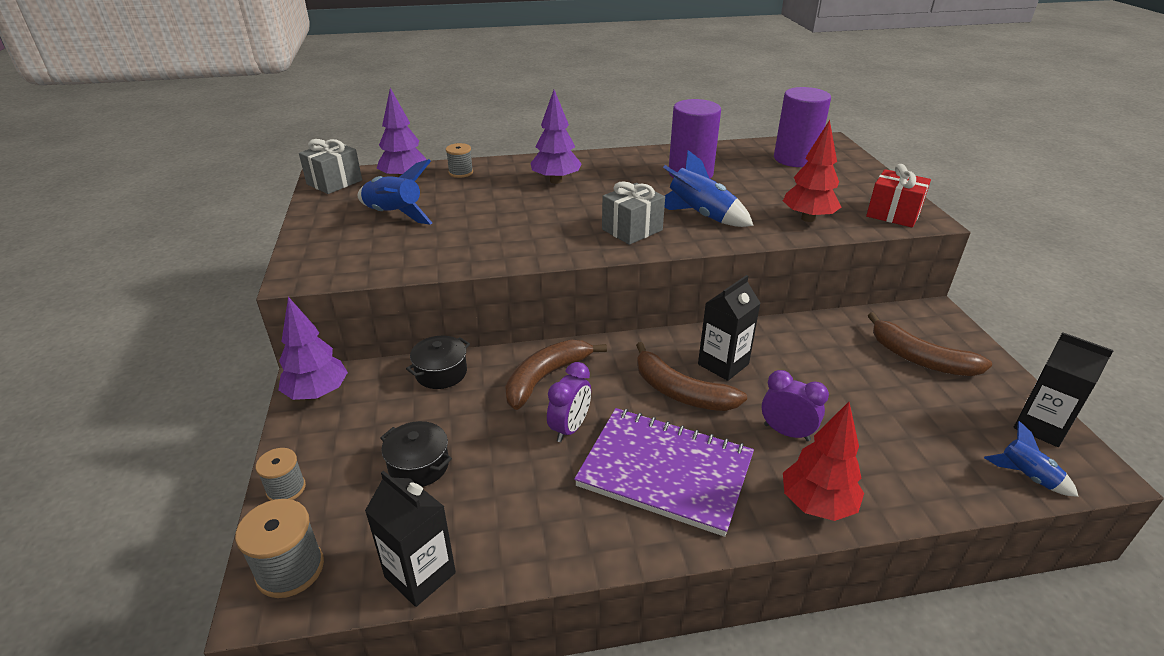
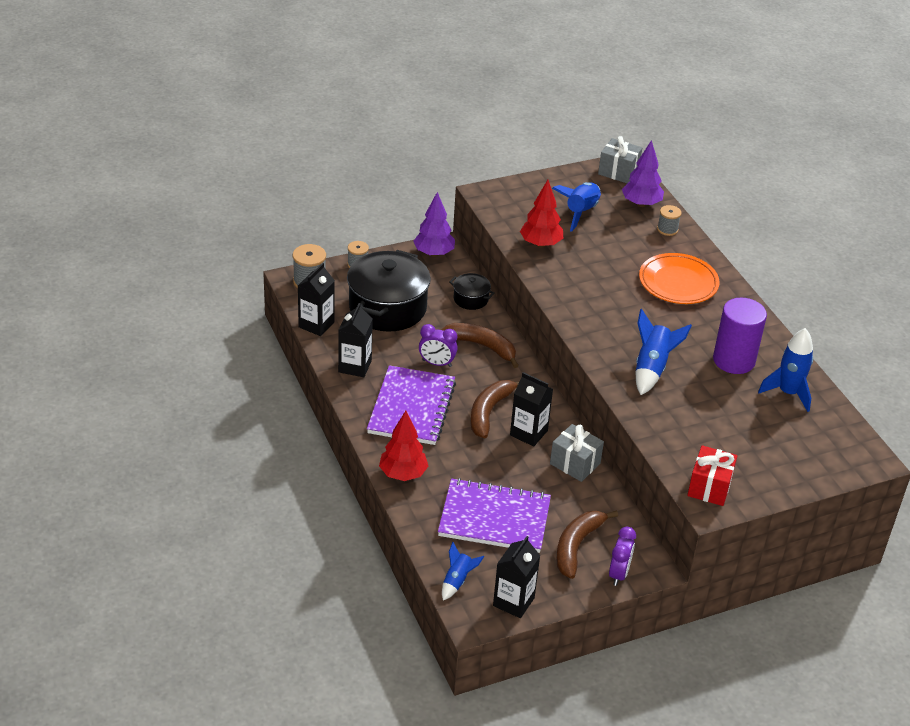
camera: 75 degrees right, 5 degrees up
(419, 465) = (387, 308): black pot -> black pot, size x2.17
(552, 531) = (355, 366): none -> black carton
(556, 181) = (678, 282): purple tree -> orange plate
(632, 230) = (610, 331): grey gift -> grey gift (575, 463)
(740, 158) = (788, 393): none -> blue rocket
(786, 432) = (464, 464): purple clock -> purple clock (618, 574)
(795, 159) = (807, 431): purple cylinder -> none
(808, 218) = (675, 431): red tree -> red tree (540, 244)
(890, 420) = (494, 518): none -> purple notebook

